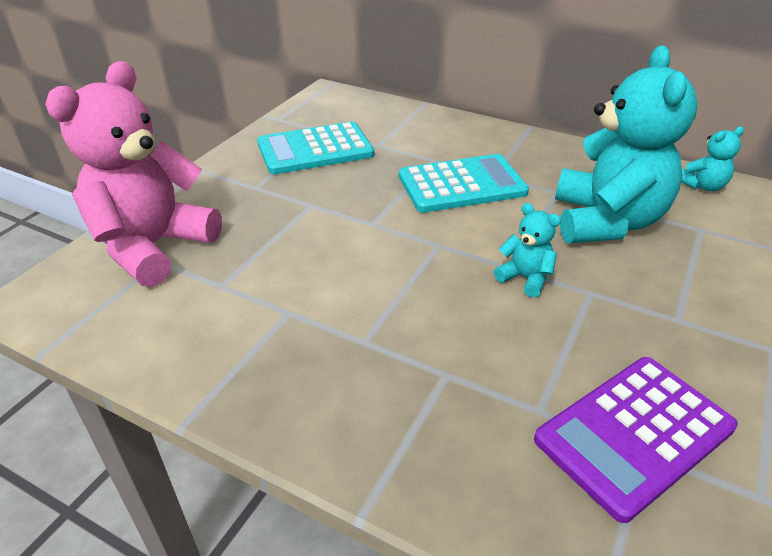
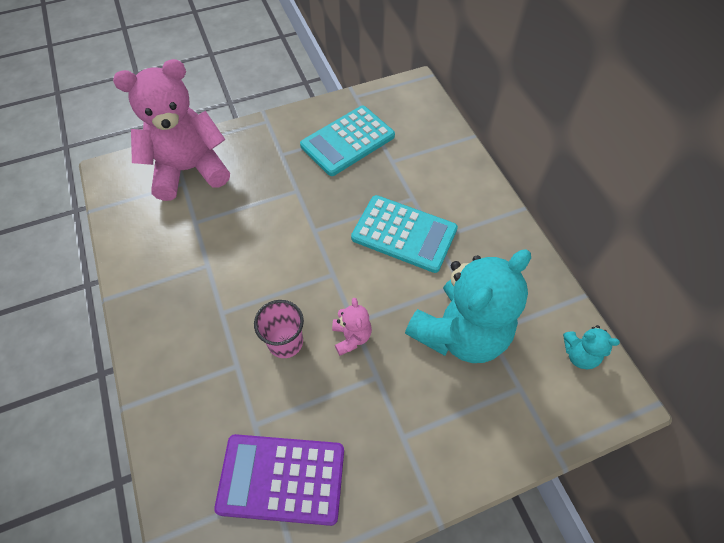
camera: 40 degrees right, 20 degrees up
(315, 150) = (348, 141): turquoise calculator -> turquoise calculator turned 60 degrees counterclockwise
(469, 321) = (285, 342): none -> pink cup
(525, 278) = (351, 337): turquoise teddy bear -> pink teddy bear

